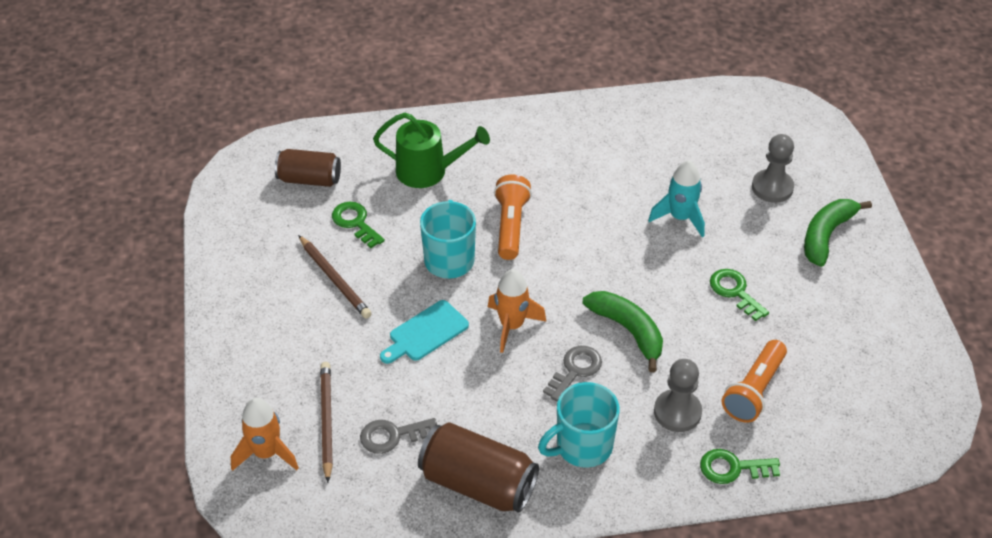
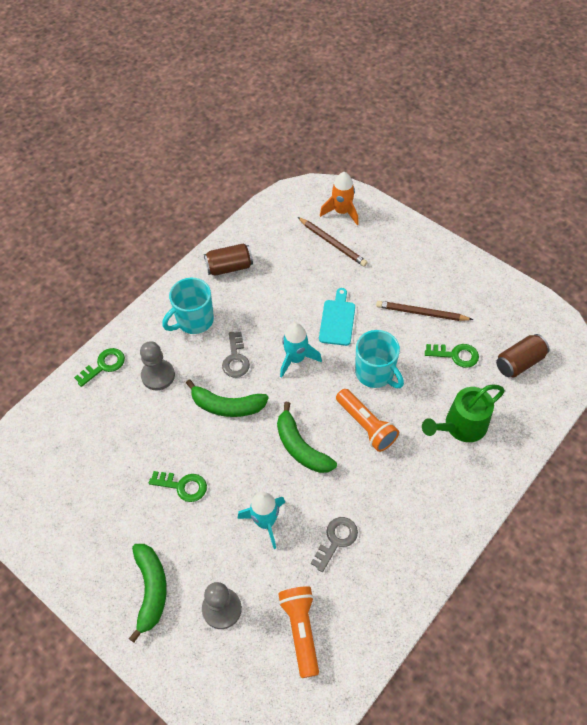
camera: 140 degrees right, 10 degrees up
(392, 436) = (293, 259): grey key -> grey key (336, 540)
(478, 483) = (229, 267): brown can -> brown can, size x0.67
(512, 326) = (296, 359): orange rocket -> turquoise rocket
(582, 446) = (194, 320): turquoise mug -> turquoise mug turned 150 degrees counterclockwise
(590, 249) = (301, 447): none -> green banana
(754, 391) = (122, 421): orange flashlight -> orange flashlight (301, 630)

